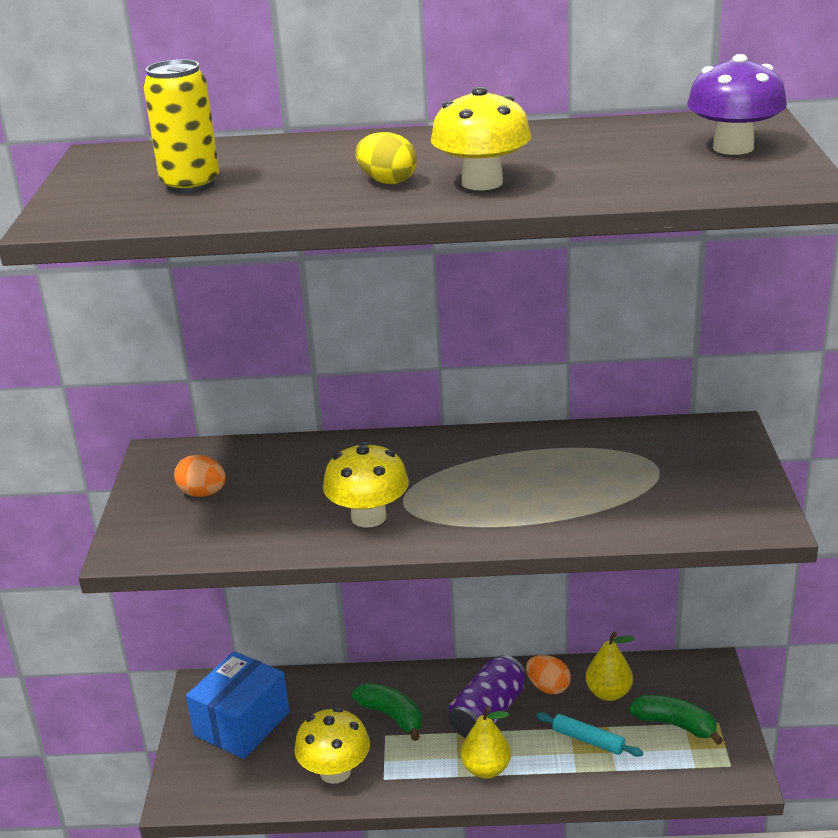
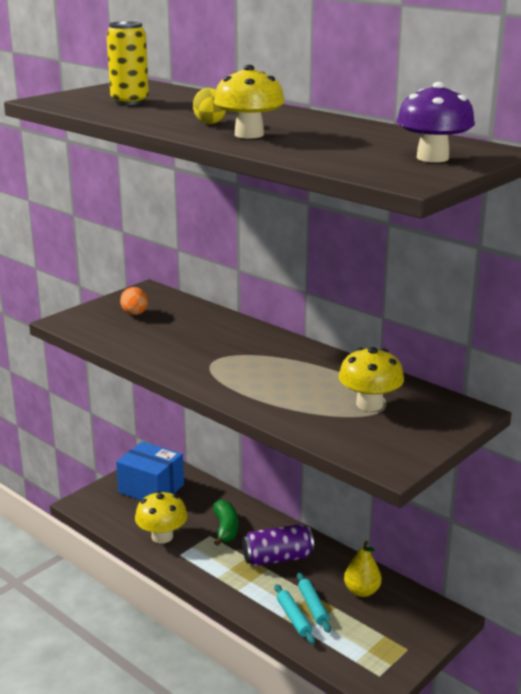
camera: 40 degrees right, 5 degrees down
(242, 724) = (151, 488): blue box -> blue box turned 45 degrees clockwise
(368, 517) = (186, 358): yellow mushroom -> yellow mushroom (369, 404)
(486, 769) = (236, 584): yellow pear -> none
(548, 687) = (330, 566): orange egg -> none
(587, 765) = (293, 618): none -> turquoise rolling pin
(675, 725) = (377, 632): green banana -> none

